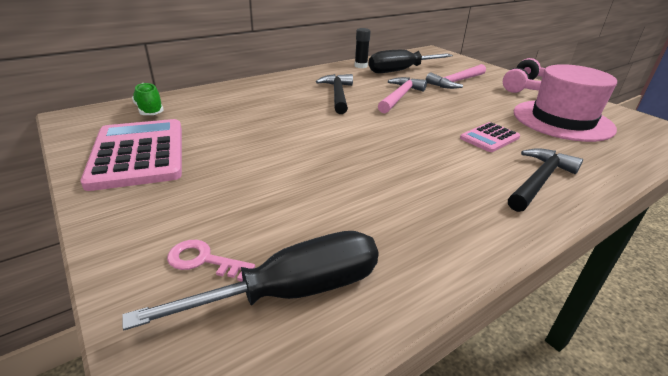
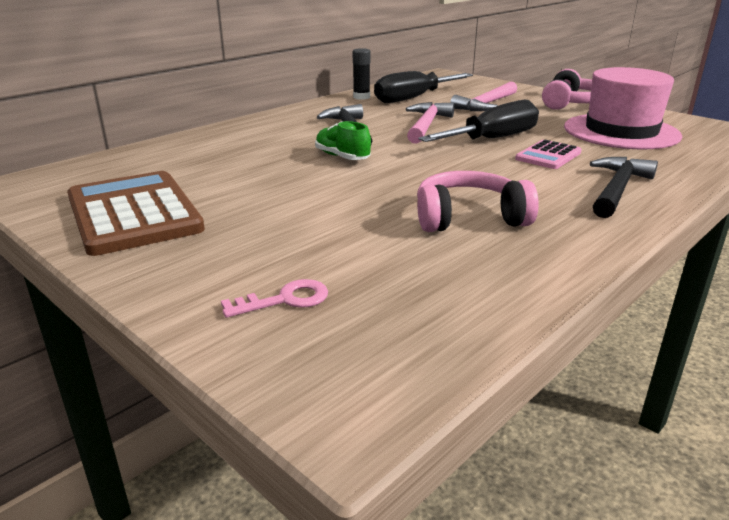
camera: 10 degrees left, 5 degrees down
(138, 154) = (133, 213): pink calculator -> brown calculator
(150, 110) = (115, 168): green shoe -> green shoe (342, 157)
(203, 260) = (285, 300): pink key -> pink key turned 150 degrees clockwise
(294, 291) = (402, 312): black screwdriver -> black screwdriver (493, 139)
(396, 194) = (469, 218): none -> pink headphones

